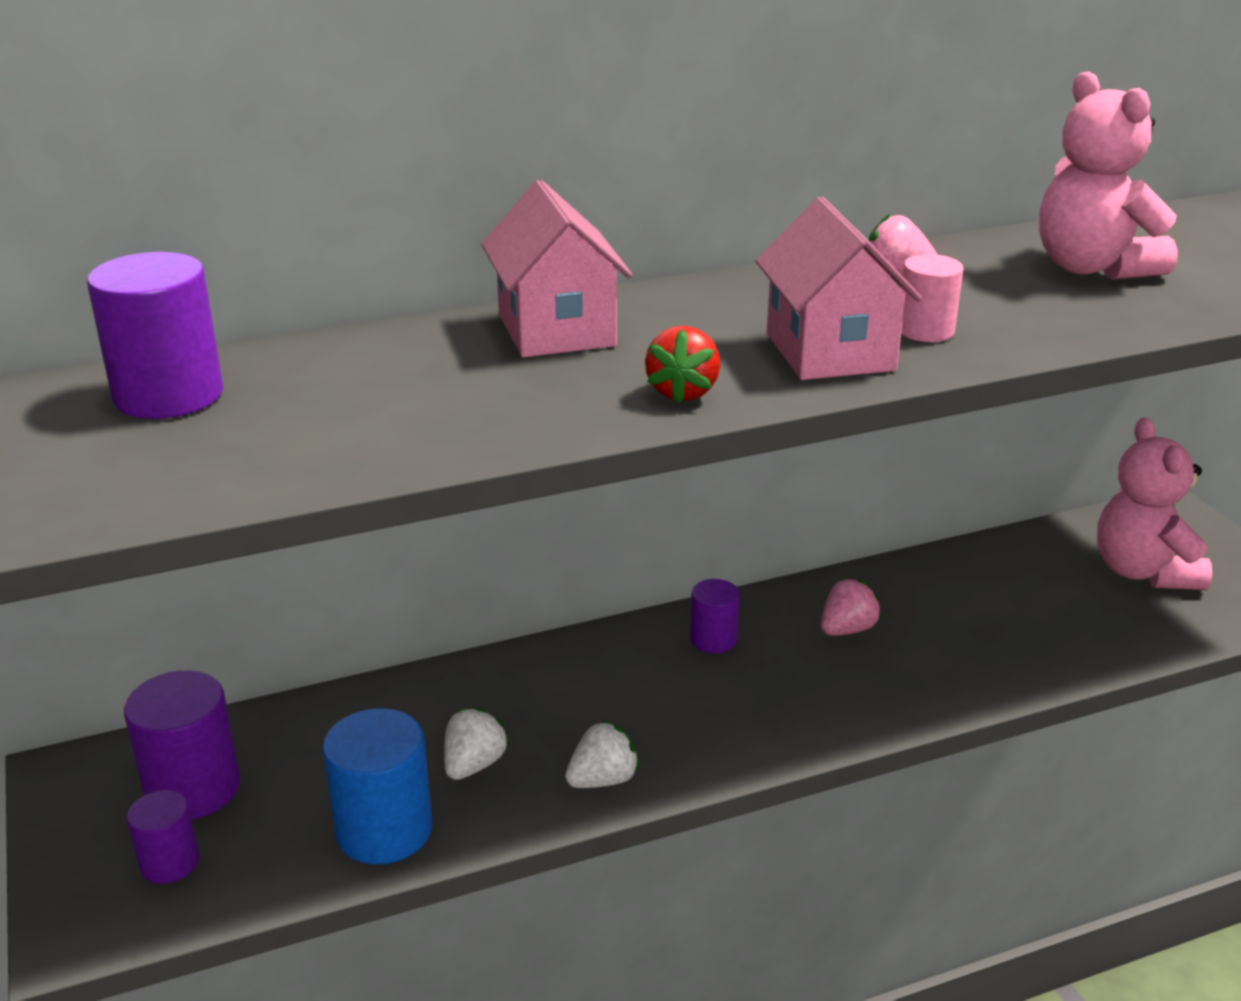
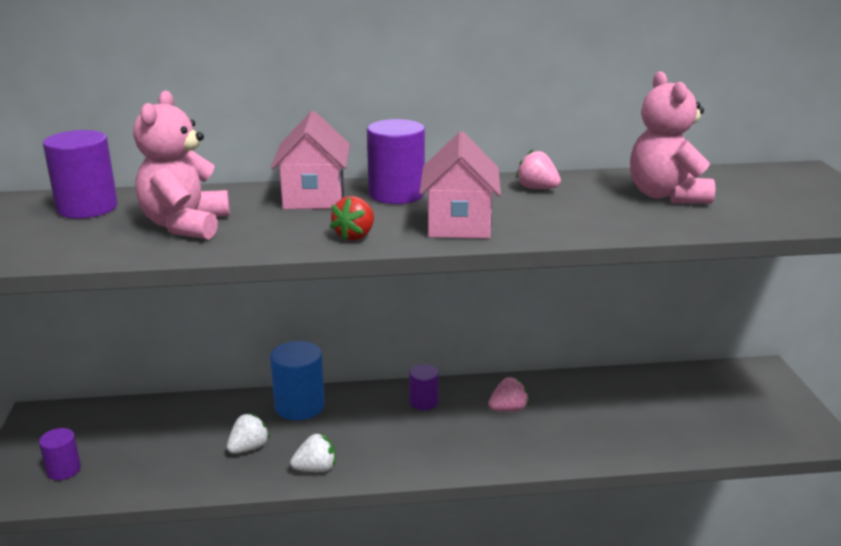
camera: 15 degrees right, 5 degrees down
(193, 788) = (96, 434): purple cylinder -> purple cylinder (396, 194)
(384, 830) = (182, 474): blue cylinder -> blue cylinder (299, 406)
(925, 331) = (527, 219): pink cylinder -> none
(1143, 572) = (722, 404): pink teddy bear -> pink teddy bear (185, 225)

